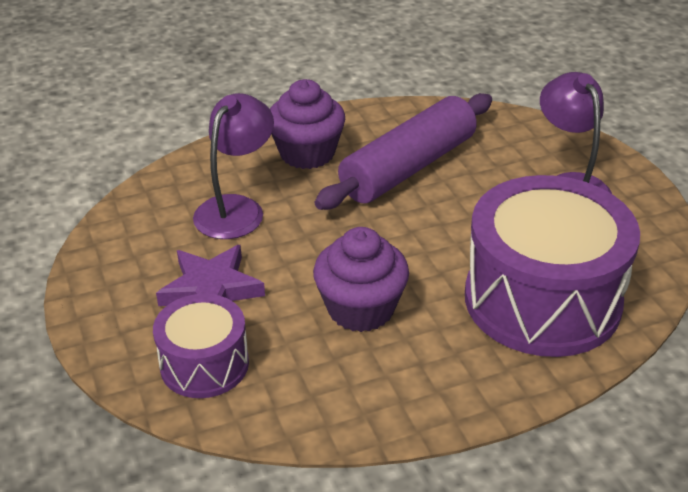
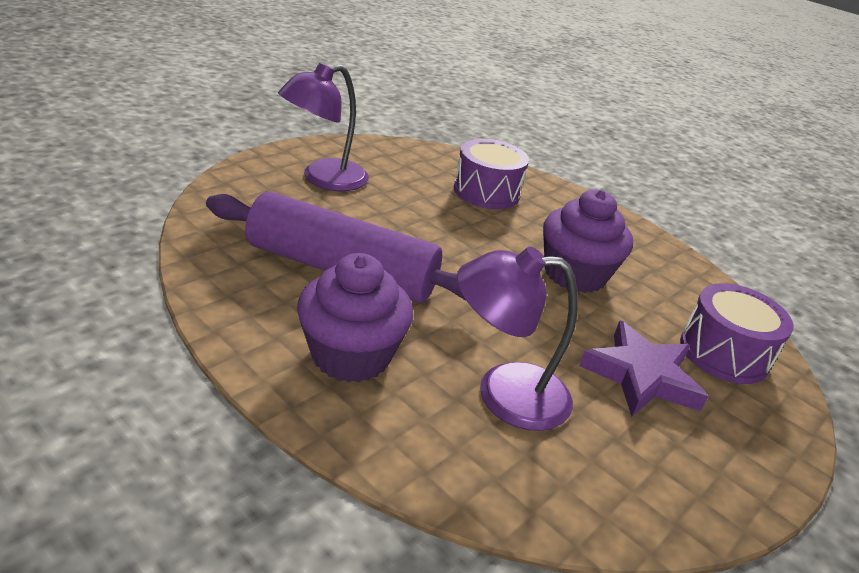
camera: 120 degrees left, 5 degrees down
(542, 300) = (486, 192): purple drum -> purple drum, size x0.53

